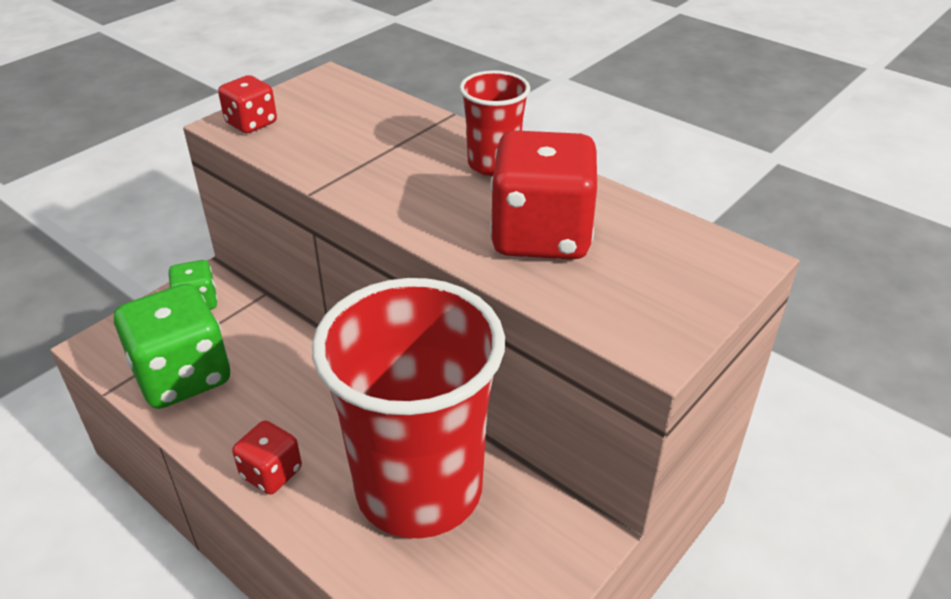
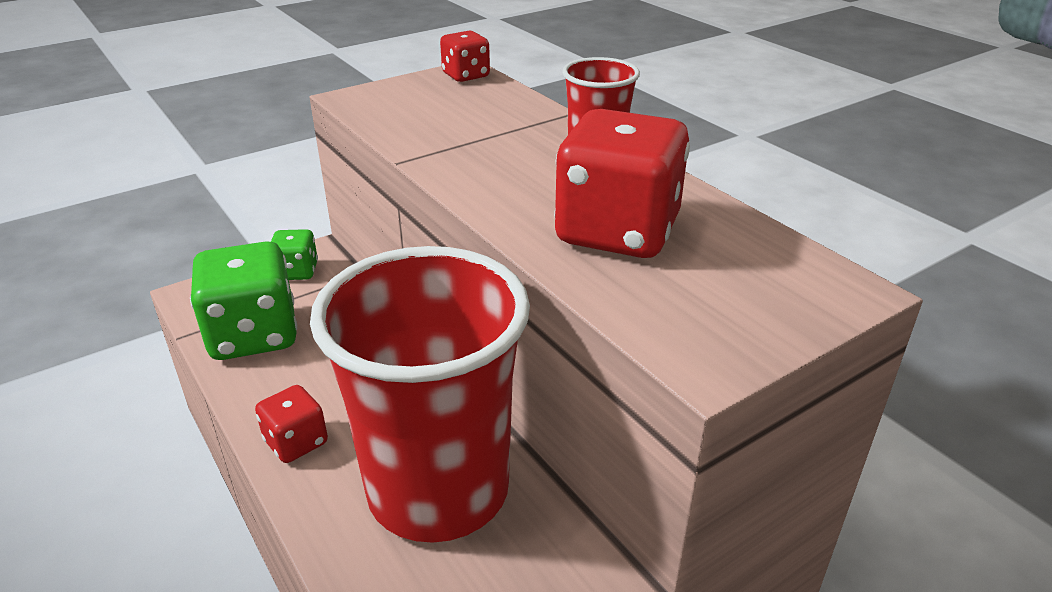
camera: 15 degrees right, 5 degrees down
(251, 123) = (372, 99): red dice -> red dice (466, 76)

